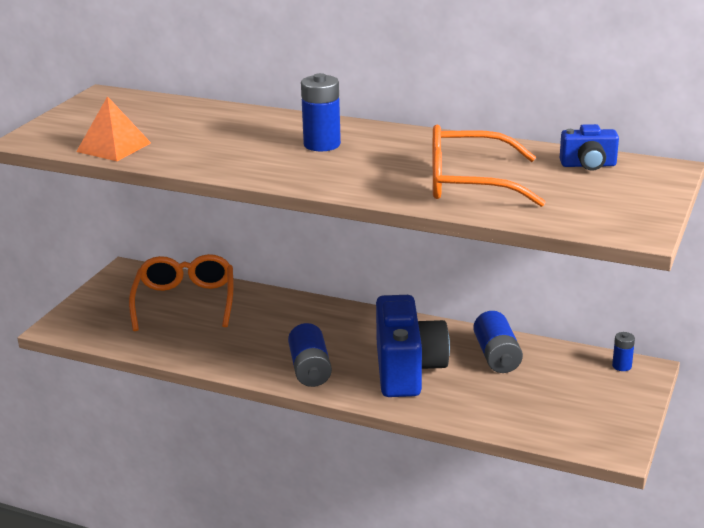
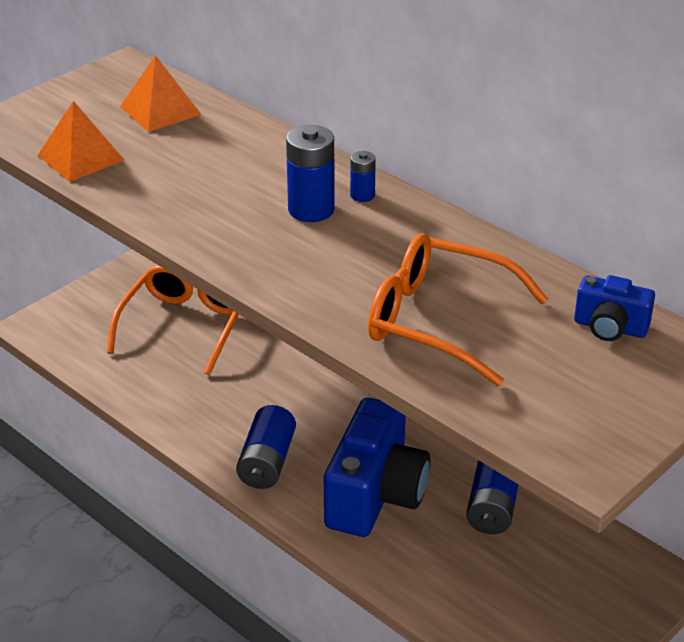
camera: 20 degrees right, 10 degrees up
(154, 113) = (160, 110): none -> orange pyramid
(621, 366) = (638, 566): blue battery -> blue battery (362, 195)

